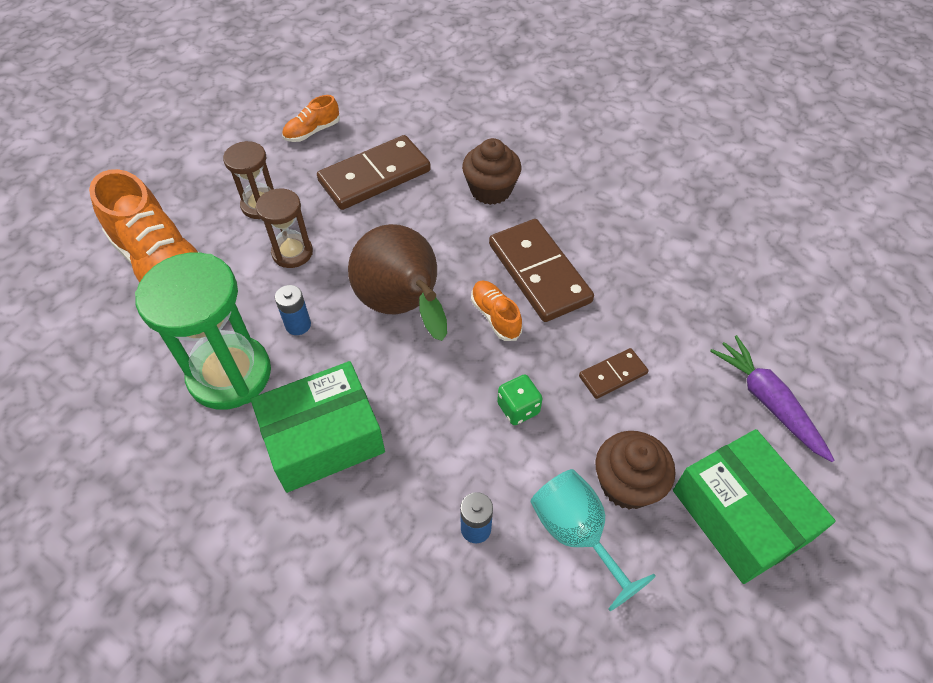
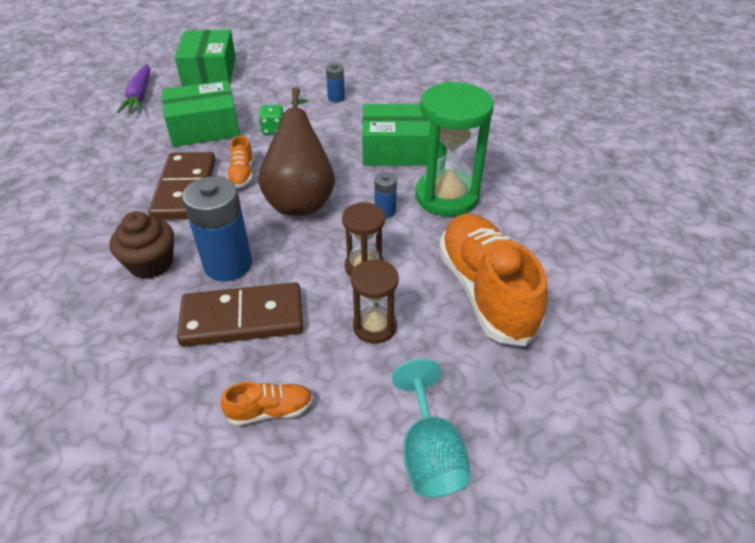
camera: 155 degrees left, 10 degrees down
(422, 212) = (228, 264): none -> blue battery
(576, 534) = (290, 85): turquoise goblet -> turquoise goblet (429, 453)
(612, 375) = (204, 127): brown domino -> green box
(627, 484) = (248, 91): brown cupcake -> none

